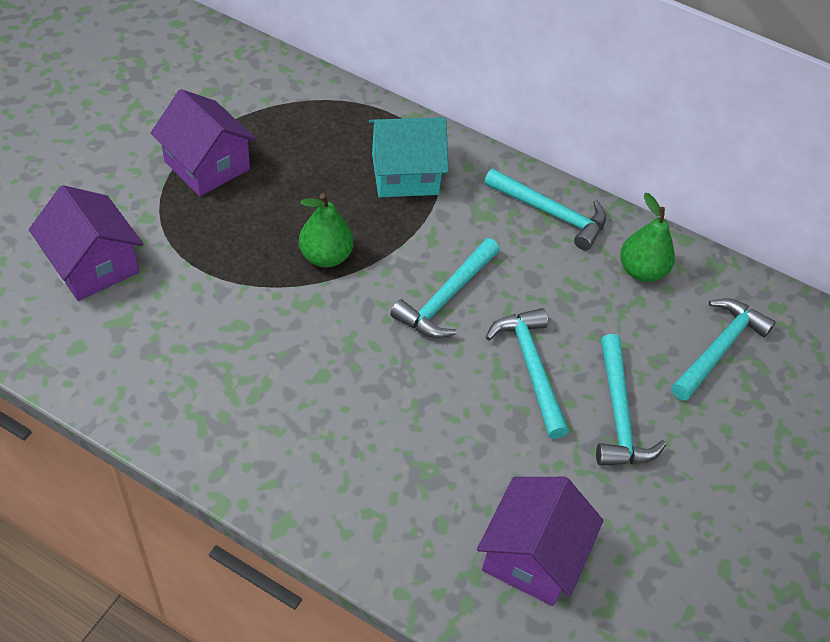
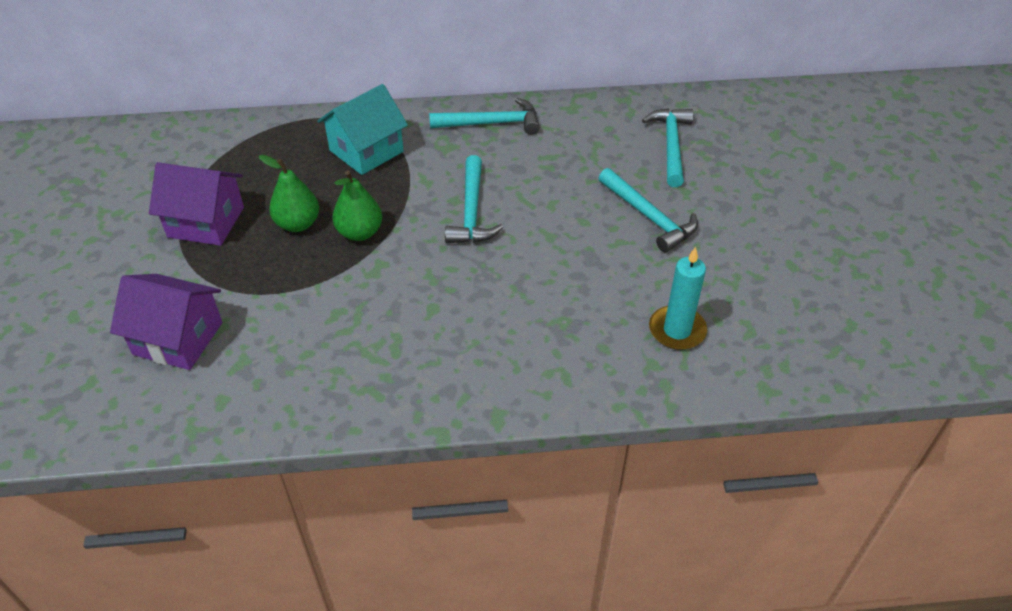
camera: 30 degrees left, 5 degrees down
(531, 368) = (569, 222): turquoise hammer -> none
(532, 556) = (677, 330): purple house -> turquoise candle
(641, 271) = (582, 127): green pear -> green pear (298, 224)

